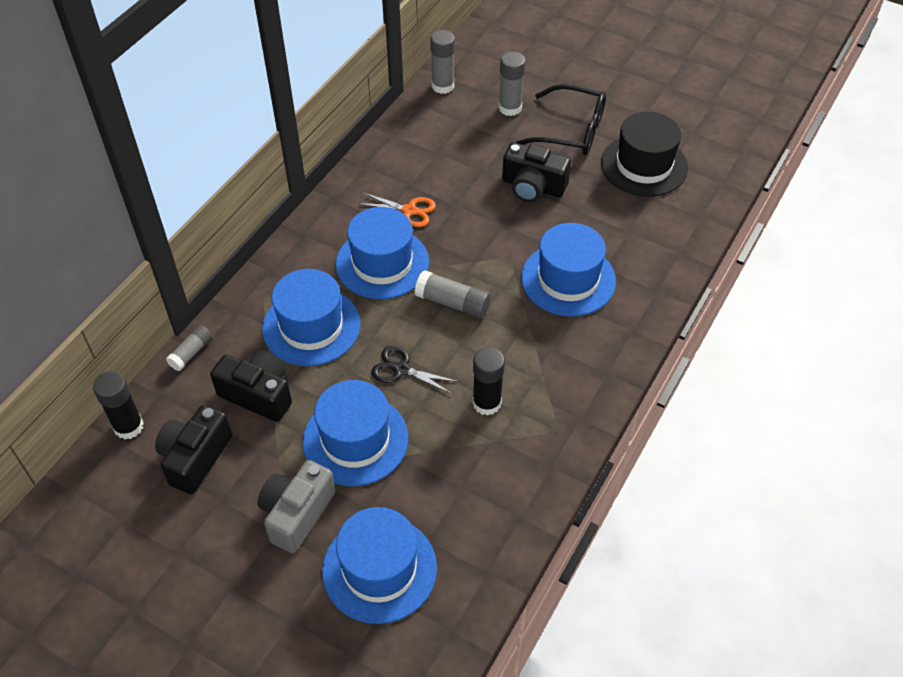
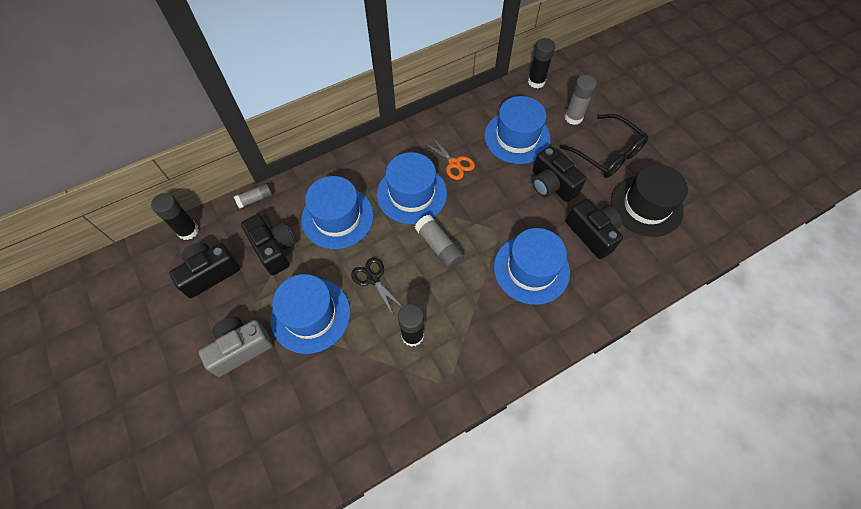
camera: 30 degrees right, 10 degrees up
(379, 569) = (262, 421): blue hat -> blue hat (517, 137)
(443, 86) = (536, 82): grey glue stick -> black glue stick
(607, 217) = (592, 234): none -> black camera

